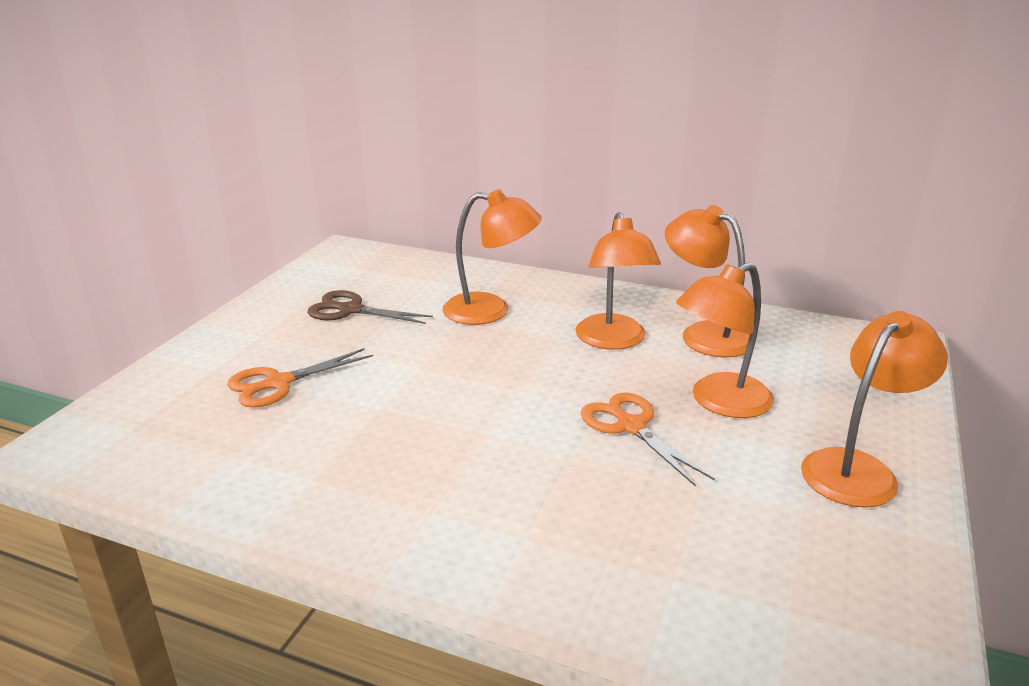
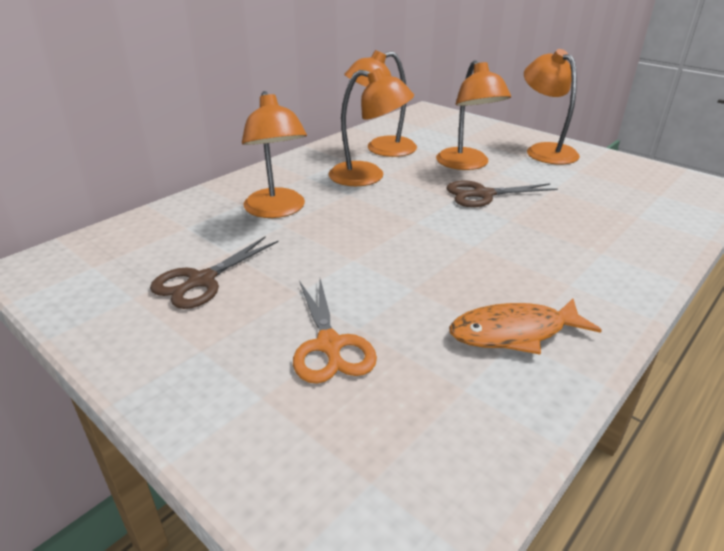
camera: 70 degrees left, 5 degrees up
(321, 478) = (514, 333): none -> orange fish
(490, 310) = (277, 210): orange lamp -> orange lamp turned 135 degrees clockwise
(630, 426) = (483, 194): orange scissors -> brown scissors

